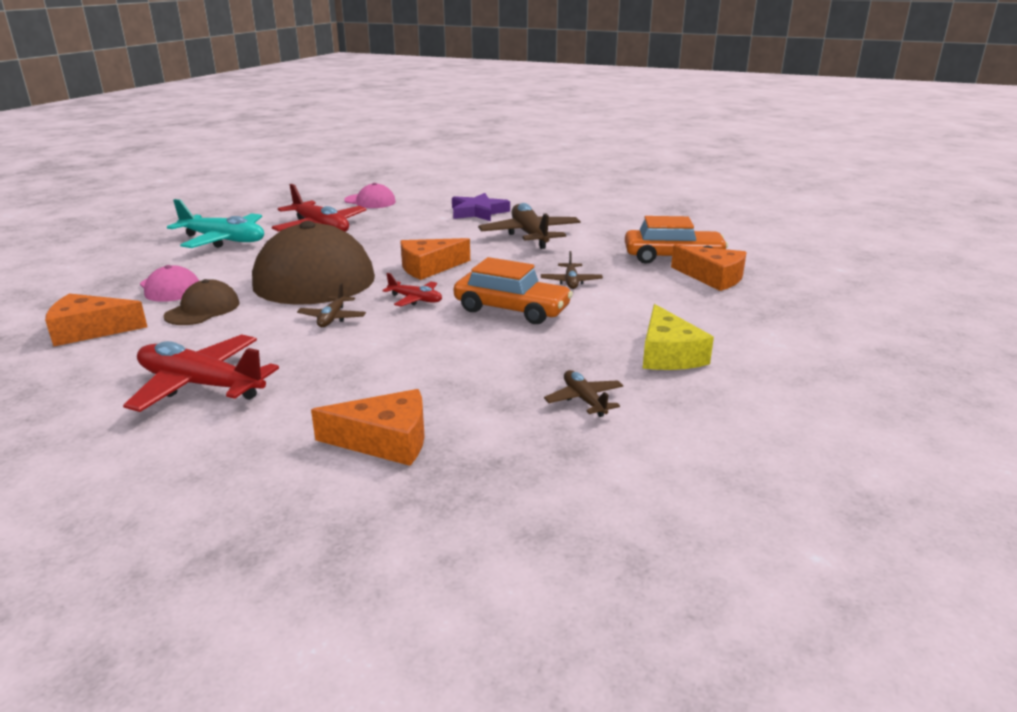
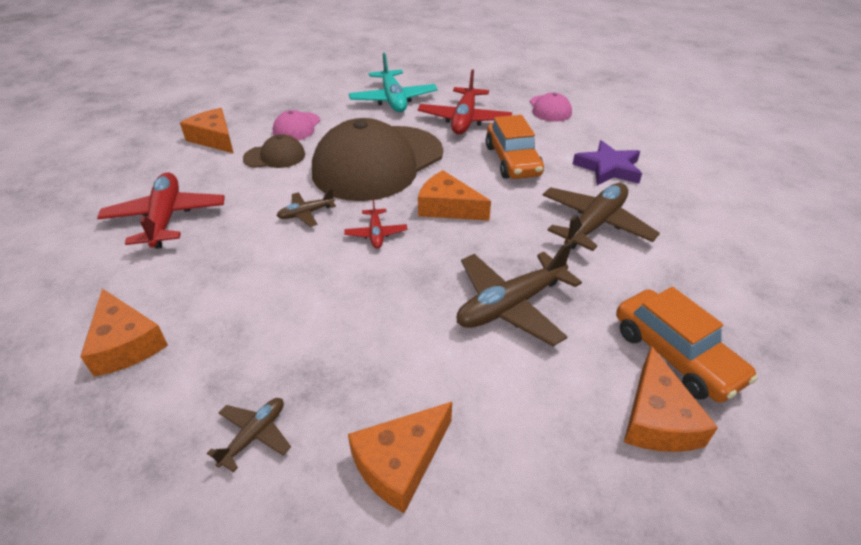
camera: 55 degrees right, 15 degrees up
(511, 310) = (406, 297): orange car -> orange car (512, 161)
(571, 282) = (511, 305): brown plane -> brown plane, size x1.96
(668, 354) = (400, 462): yellow cheese -> orange cheese

